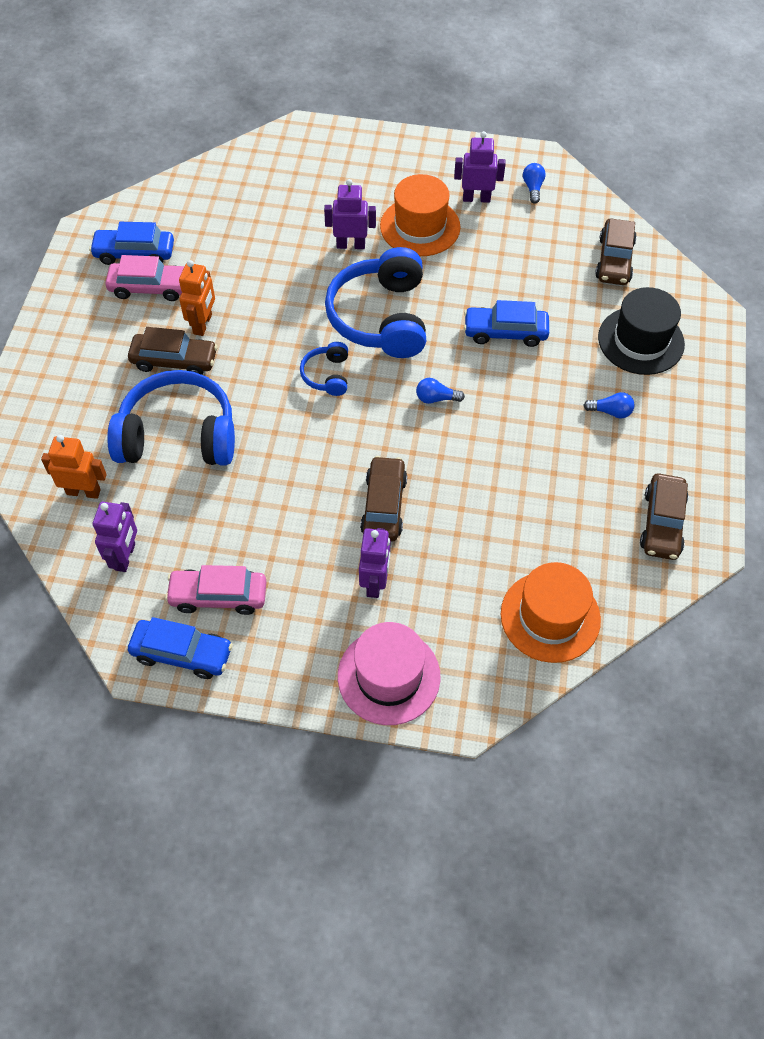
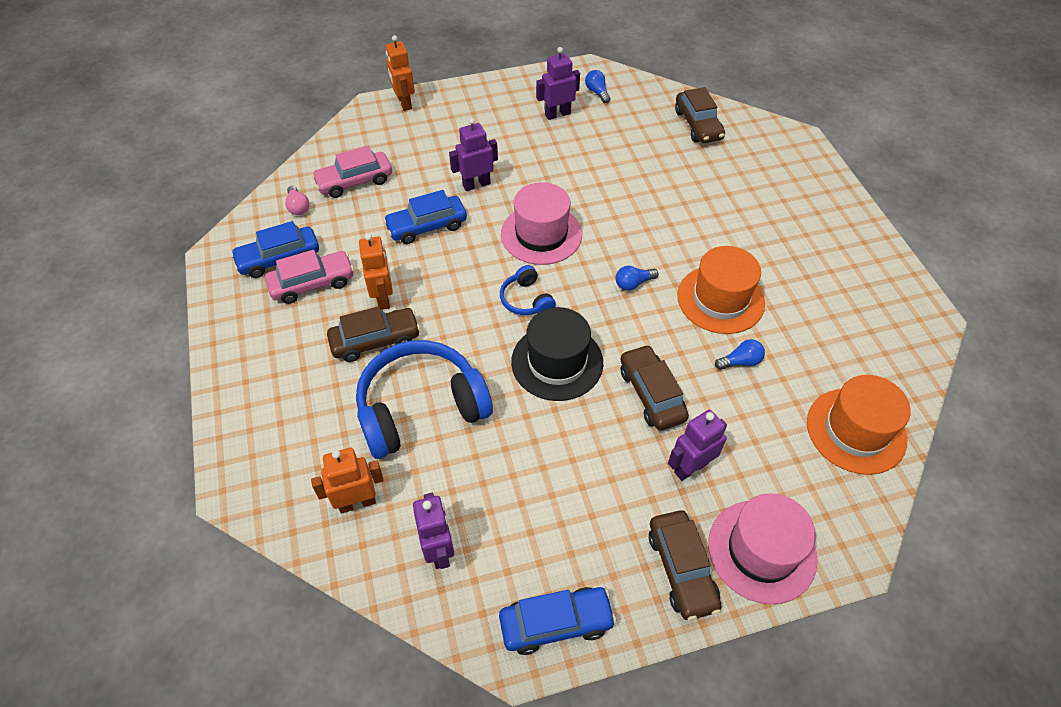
camera: 25 degrees left, 5 degrees down
(177, 209) = (298, 207): none -> pink light bulb
(218, 596) = (555, 547): pink car -> pink car (354, 181)
(333, 135) = (404, 103): none -> orange robot
(375, 582) = (690, 467): purple robot -> purple robot turned 105 degrees counterclockwise
(381, 317) = (541, 234): blue headphones -> pink hat
(420, 227) = (526, 151): orange hat -> orange hat (720, 299)
(505, 332) = (652, 209): blue car -> blue car (427, 226)
(610, 411) = (779, 241): blue light bulb -> blue light bulb (740, 362)
(641, 340) = (761, 178): black hat -> black hat (557, 362)
(662, 523) = (883, 313): brown car -> brown car (681, 569)

